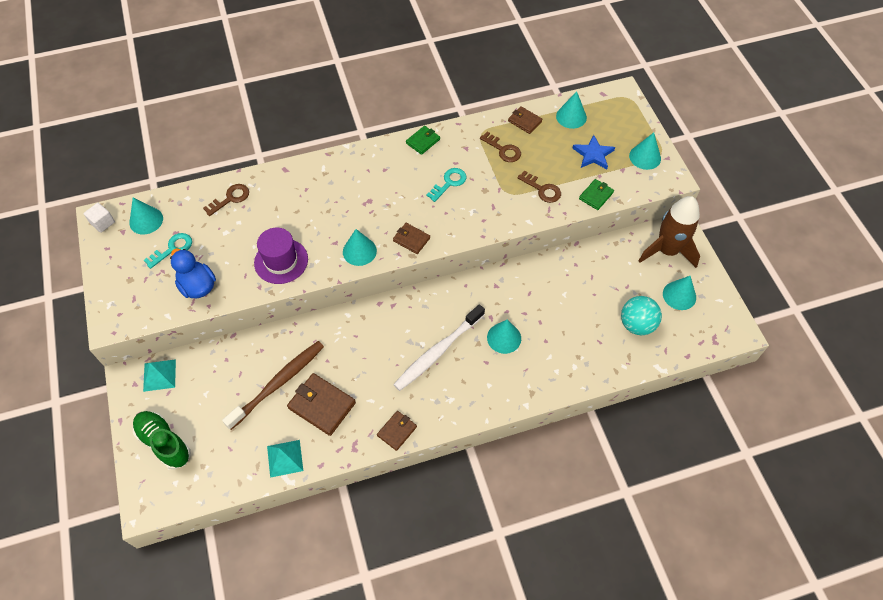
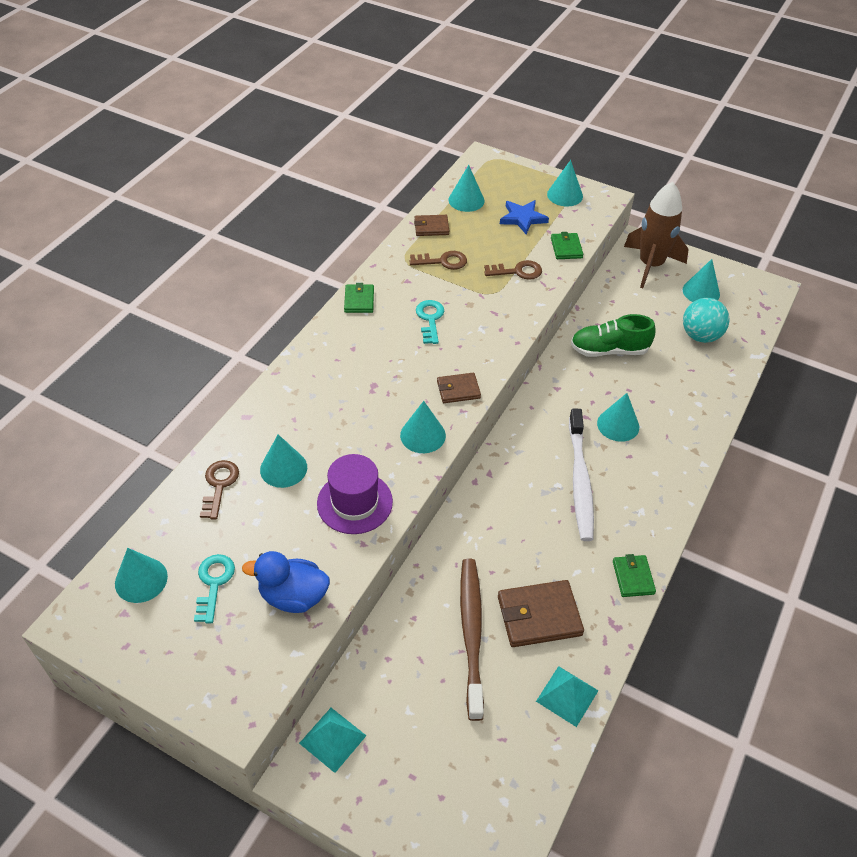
camera: 45 degrees left, 10 degrees down
(102, 223) = (84, 624): white cube -> none
(164, 443) = (426, 800): green shoe -> green shoe (609, 350)
(269, 213) = (283, 468): none -> turquoise cone
(397, 431) = (633, 577): brown wallet -> green wallet

